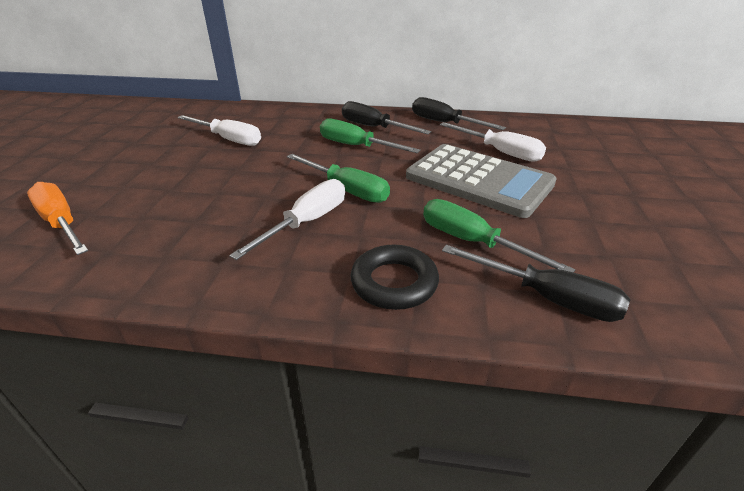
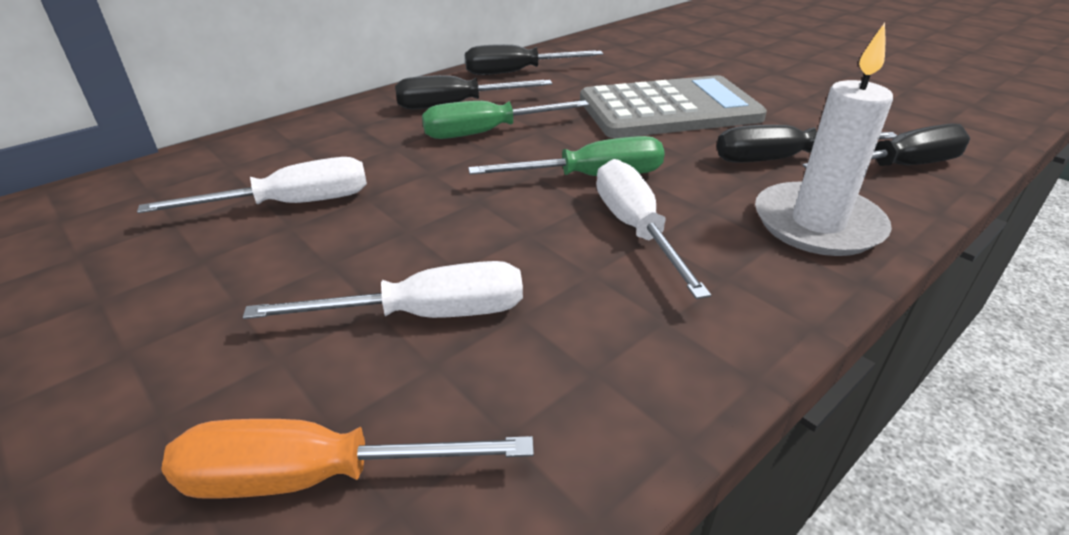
camera: 50 degrees left, 0 degrees up
(394, 282) = (817, 224): black ring -> white candle
(472, 242) = (781, 159): green screwdriver -> black screwdriver
(500, 152) = (626, 78): white screwdriver -> white screwdriver (425, 315)

